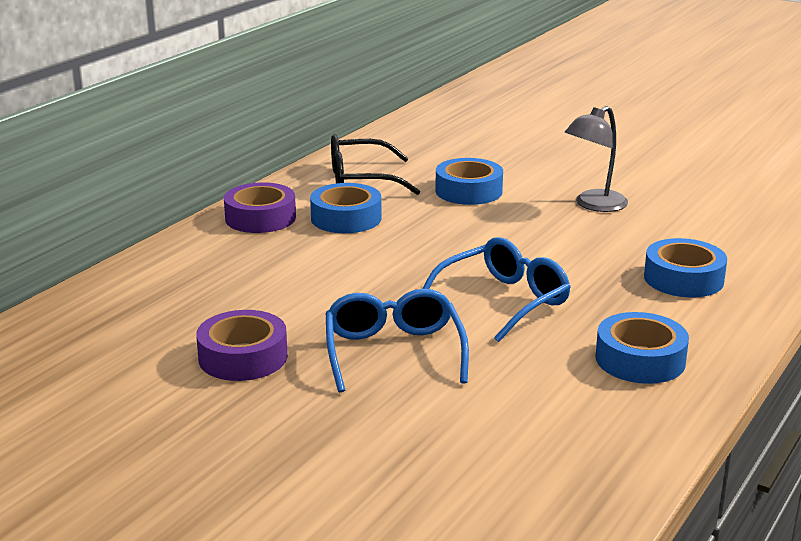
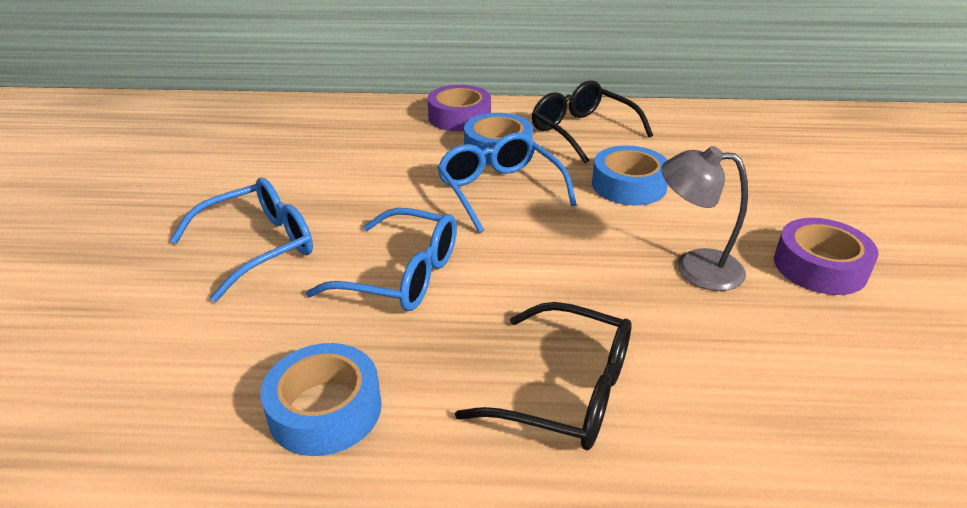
camera: 60 degrees right, 10 degrees up
(243, 357) = (217, 185): purple tape -> purple tape (820, 266)
(419, 236) = (499, 190): none -> blue glasses
(683, 279) = (567, 392): blue tape -> black glasses

